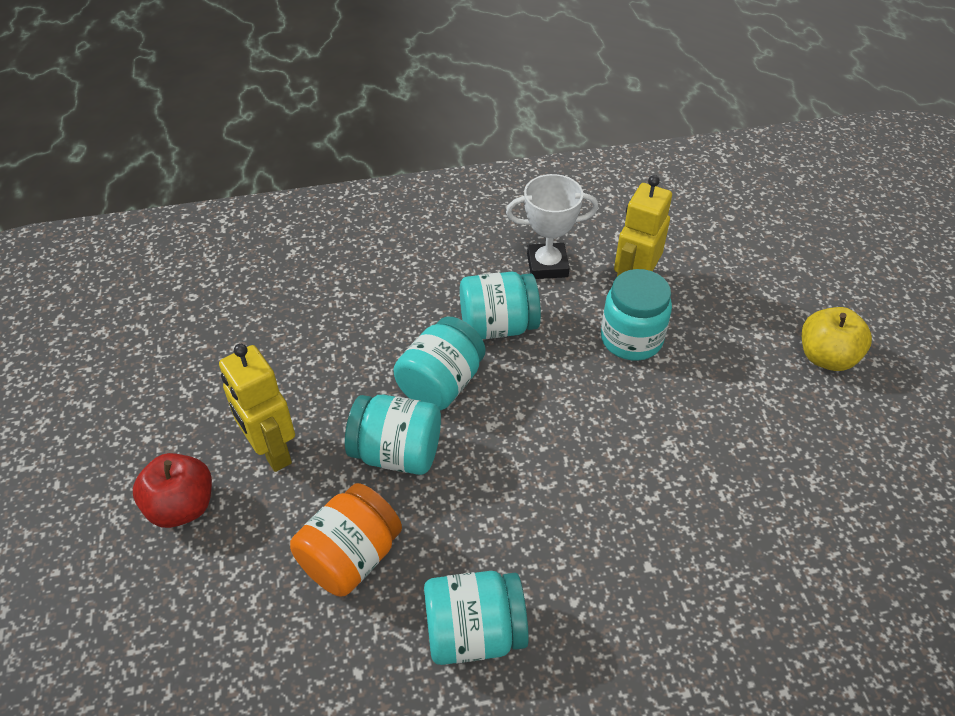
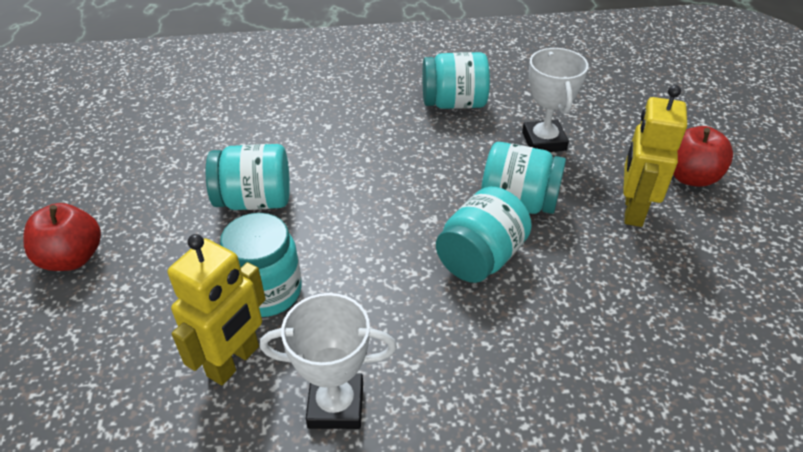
camera: 175 degrees left, 5 degrees down
(271, 451) = (632, 210): yellow robot -> yellow robot turned 135 degrees counterclockwise
(350, 557) = (544, 141): orange jar -> white trophy
(498, 326) = (415, 317): turquoise jar -> turquoise jar (254, 201)
(826, 357) = (72, 258): yellow apple -> red apple

